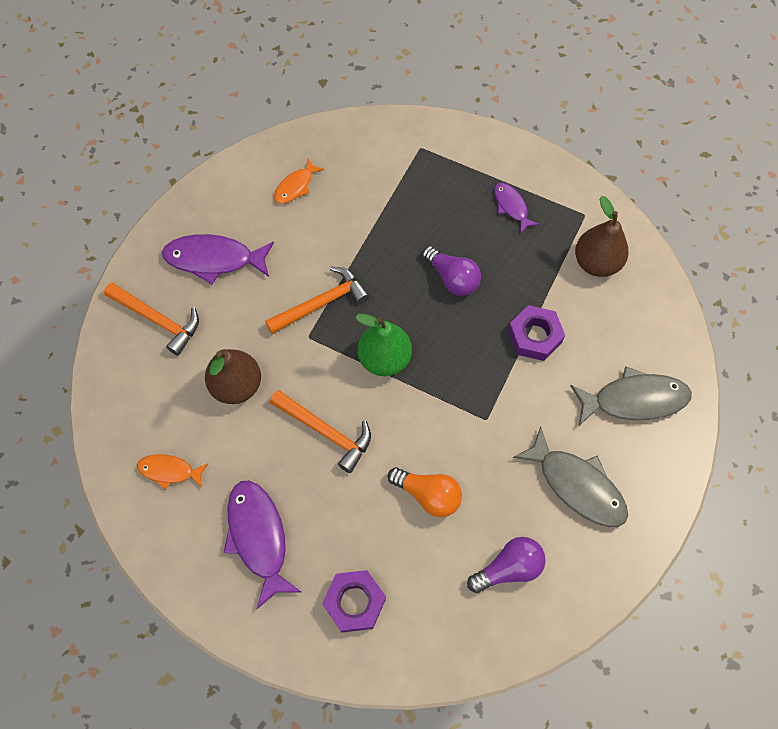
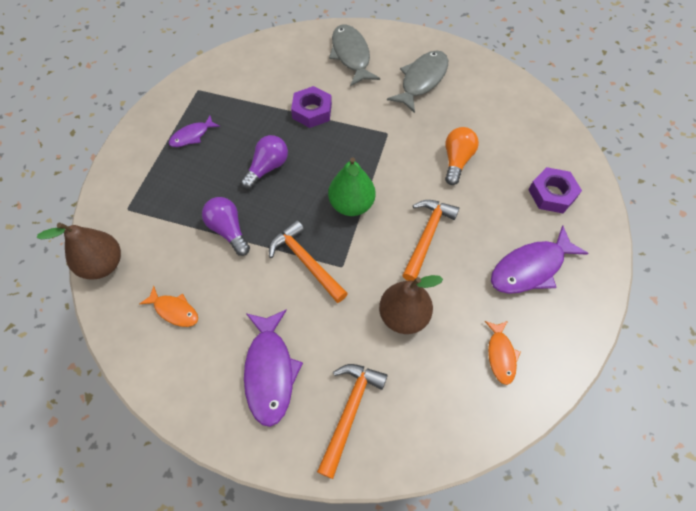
camera: 100 degrees left, 5 degrees down
(508, 568) = (492, 110): purple light bulb -> purple light bulb (228, 230)
(596, 263) = (242, 81): brown pear -> brown pear (103, 265)

